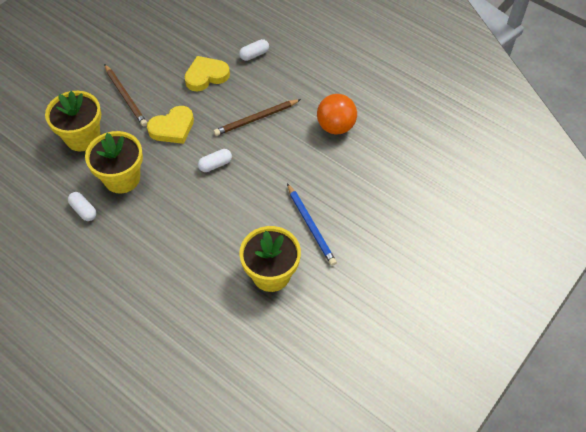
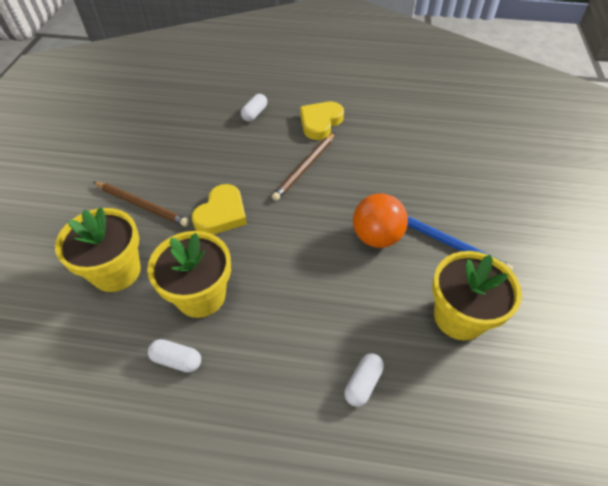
camera: 30 degrees left, 5 degrees down
(206, 76) = (220, 150): yellow heart -> yellow heart (320, 122)
(215, 164) = (299, 230): white capsule -> white capsule (363, 383)
(336, 126) = (387, 143): orange ball -> orange ball (376, 237)

